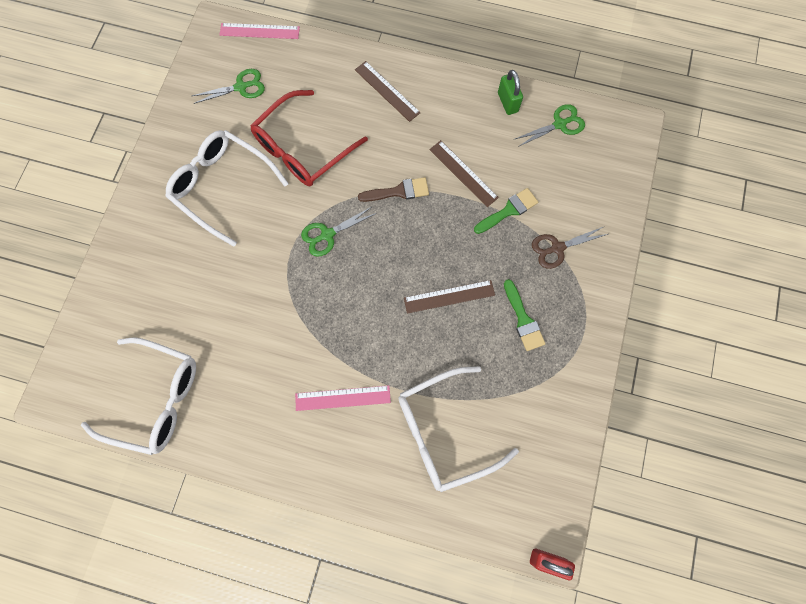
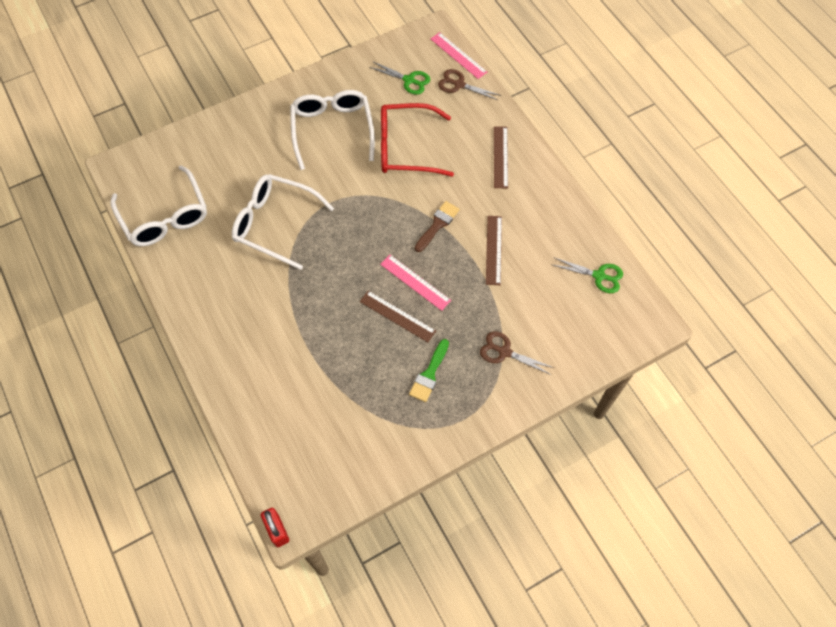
camera: 45 degrees right, 10 degrees down
(287, 56) = (459, 84): none -> brown scissors
(327, 235) = (363, 212): green scissors -> none
(343, 398) = (266, 314): pink ruler -> pink ruler (415, 282)
(398, 191) = (437, 224): brown brush -> brown brush turned 90 degrees counterclockwise
(444, 431) = (303, 392): white glasses -> white glasses (275, 224)
(507, 102) = (577, 231): green padlock -> none
(508, 210) = (498, 299): green brush -> none

